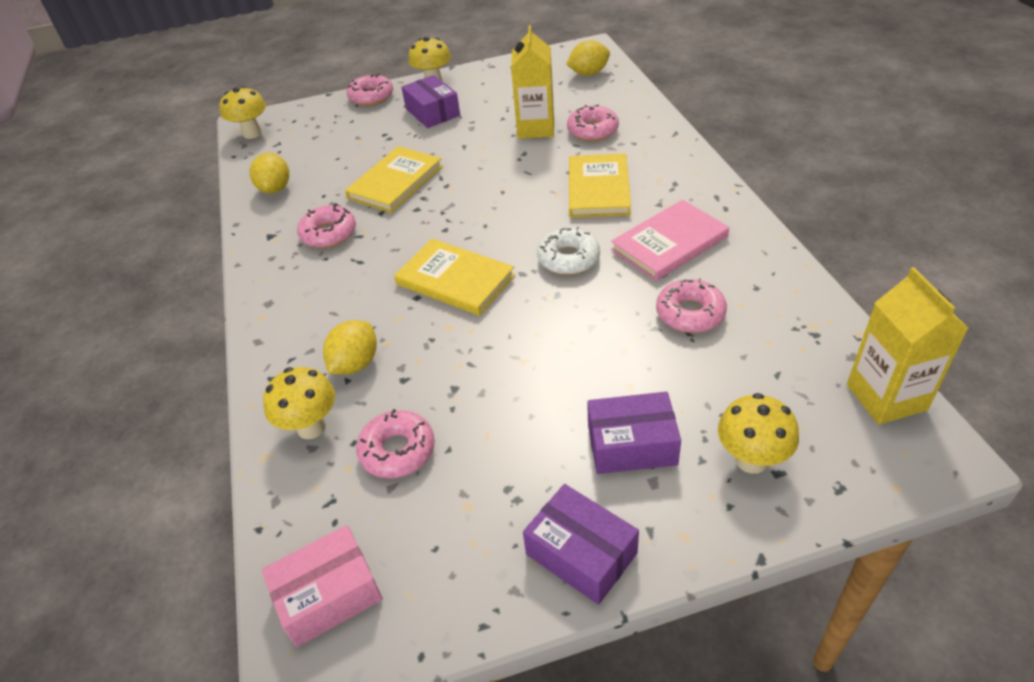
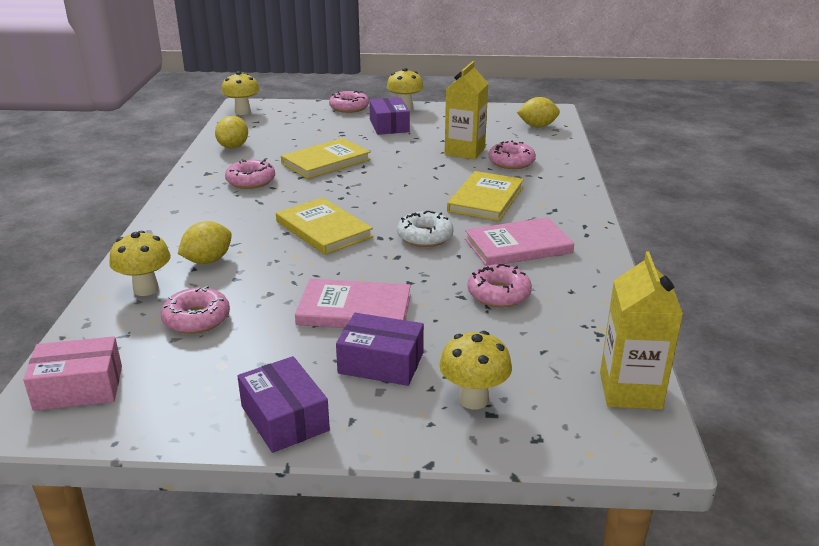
camera: 15 degrees right, 15 degrees down
(559, 381) = (354, 309): none -> pink book

